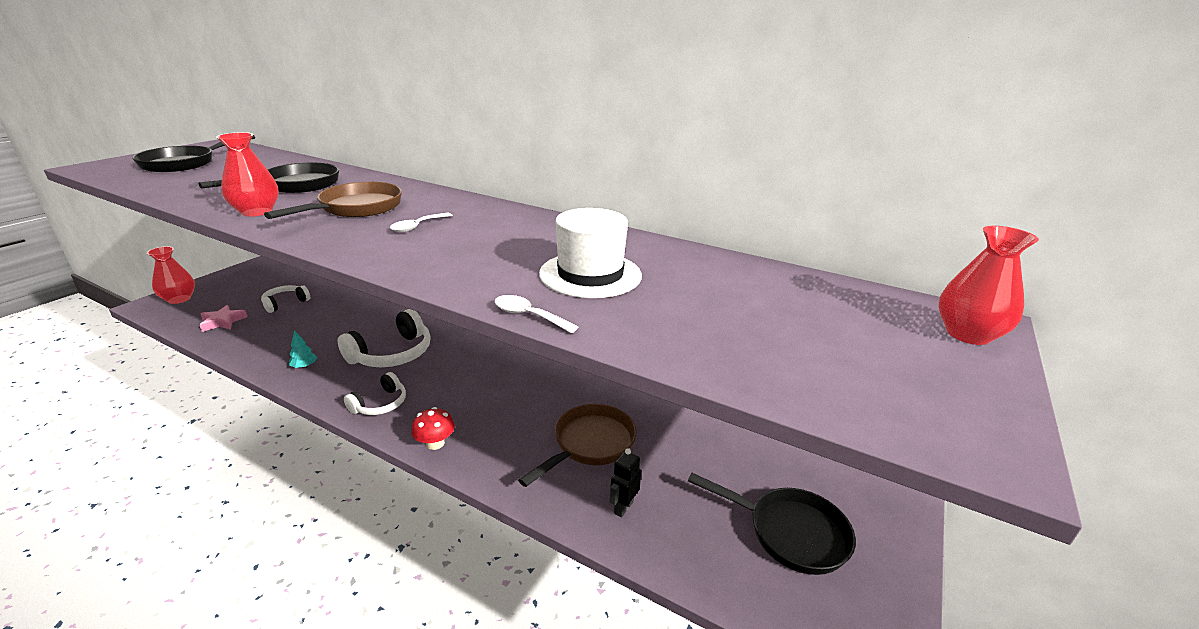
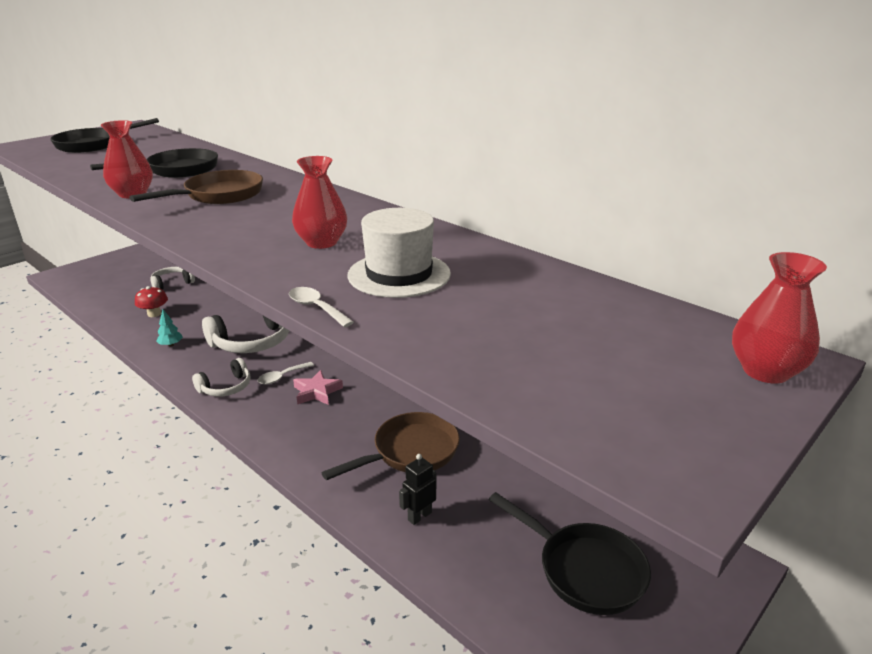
camera: 15 degrees right, 0 degrees up
(179, 299) = (84, 272): red vase -> red vase (322, 242)
(222, 321) = (114, 296): pink star -> pink star (317, 392)
(417, 226) = (264, 216): white spoon -> white spoon (282, 377)
(435, 443) = (263, 430): red mushroom -> red mushroom (154, 314)

